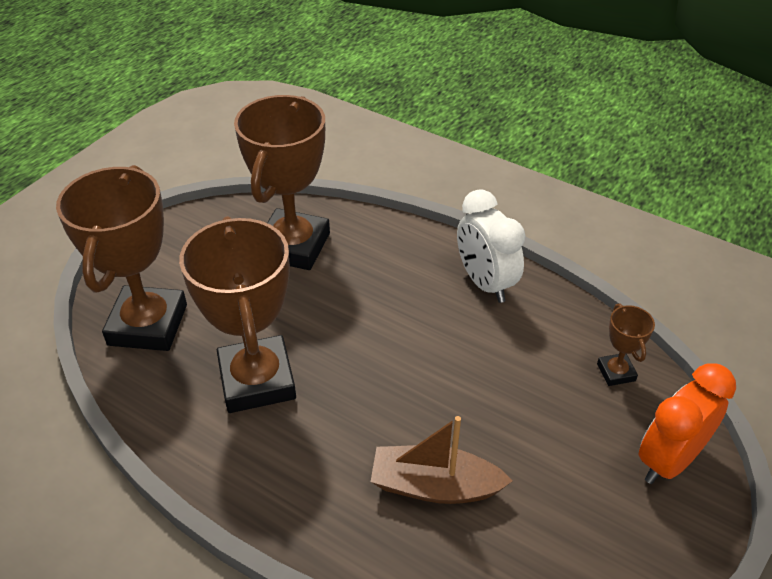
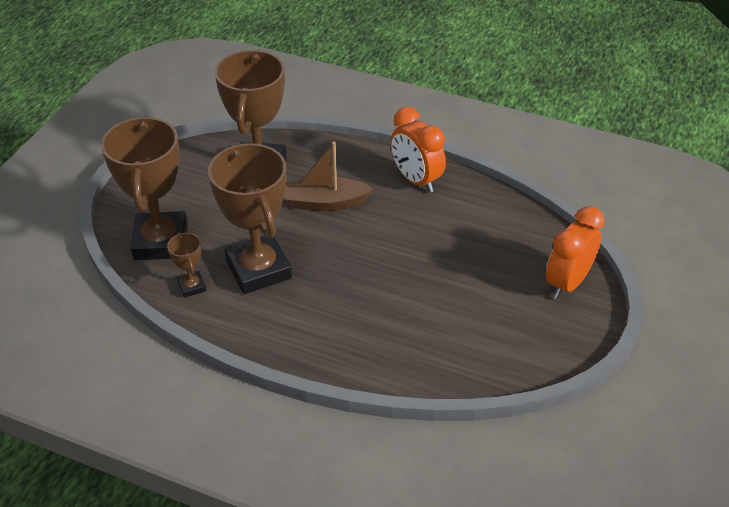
camera: 10 degrees left, 0 degrees up
(435, 486) = (407, 321): brown boat -> brown boat (325, 202)
(485, 283) = (416, 180): white clock -> orange clock
(616, 372) = (523, 230): brown trophy -> brown trophy (191, 286)

